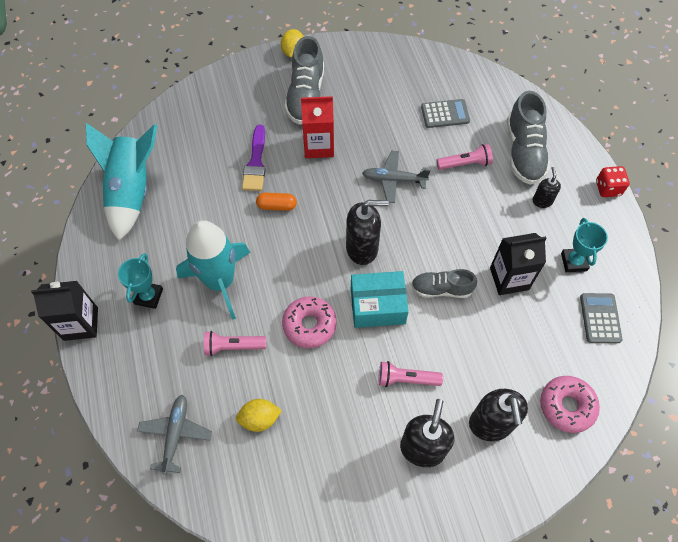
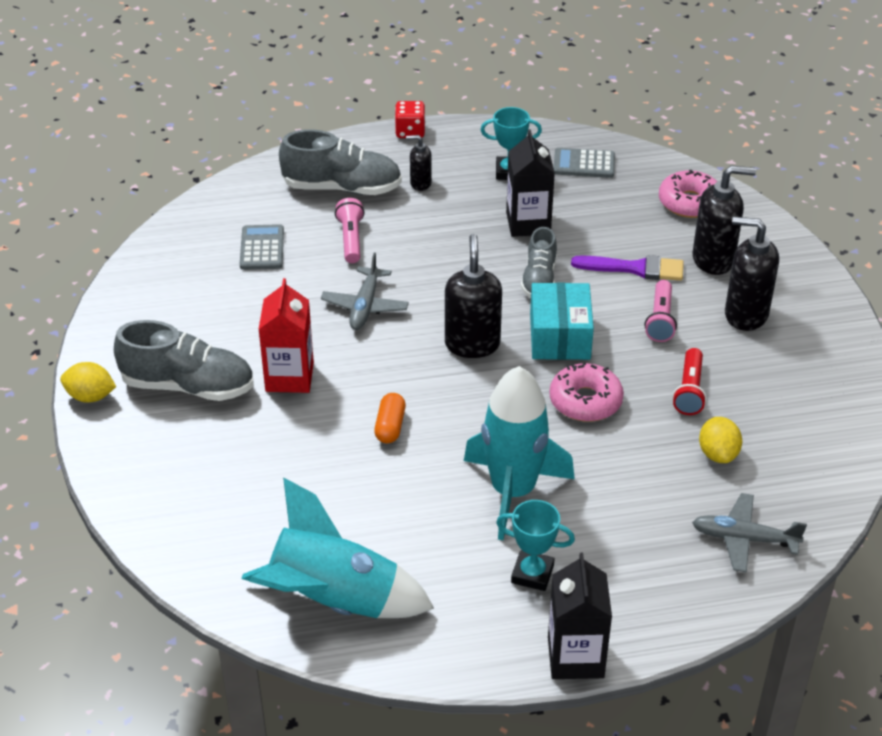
camera: 85 degrees left, 20 degrees down
(233, 346) = (615, 478): pink flashlight -> none
(255, 162) = (306, 448): purple brush -> purple brush (634, 268)
(326, 399) = (689, 391): none -> red flashlight

